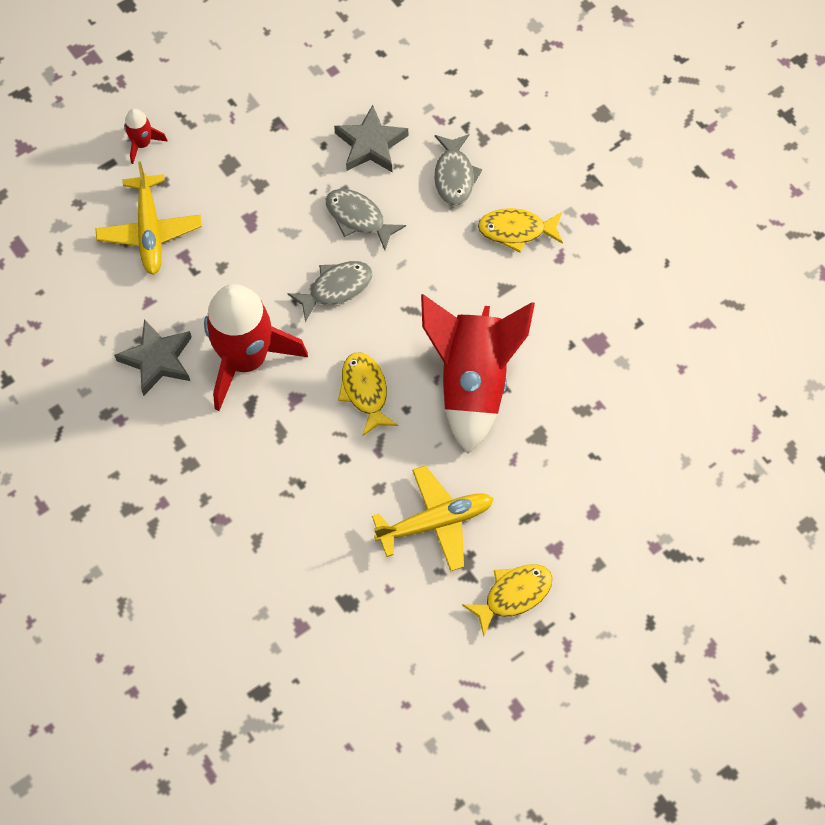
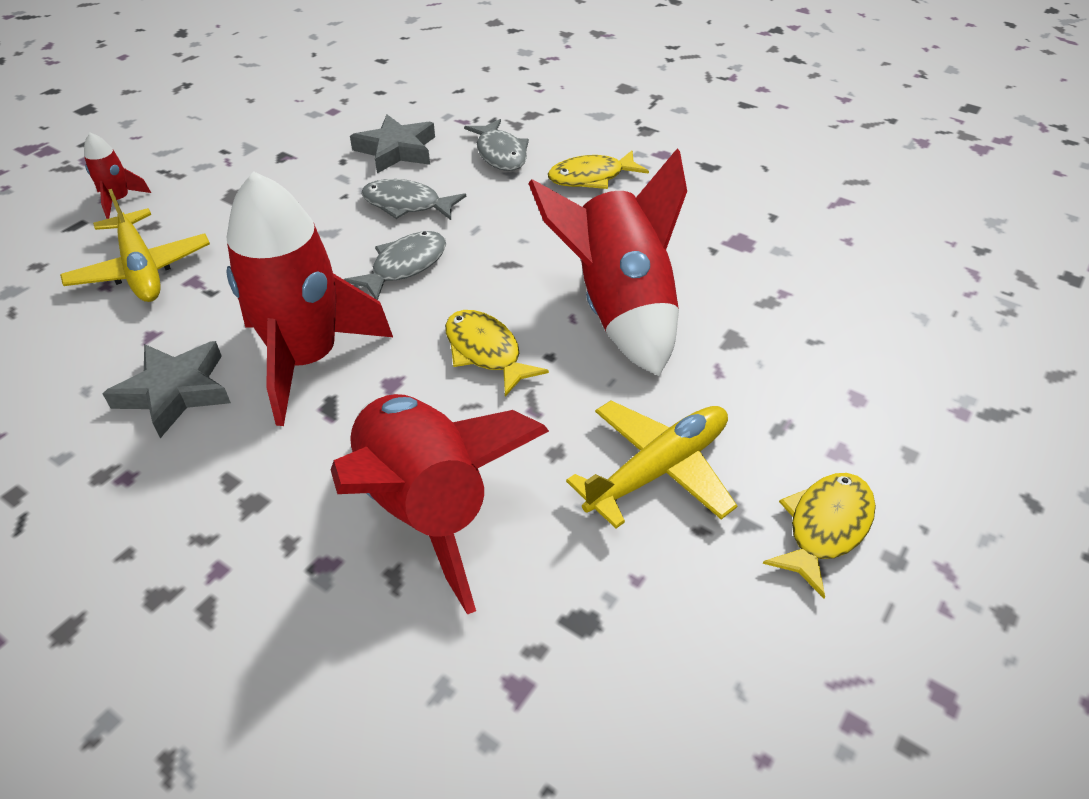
camera: 20 degrees left, 20 degrees down
(288, 501) = (426, 507): none -> red rocket

